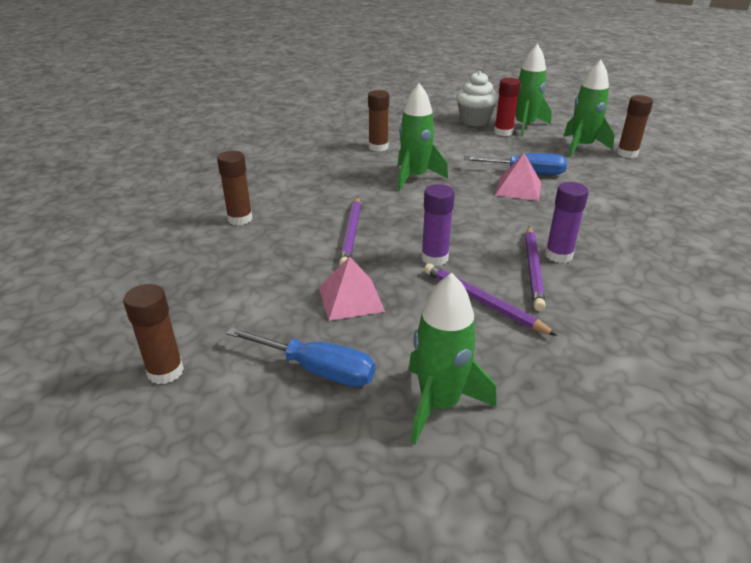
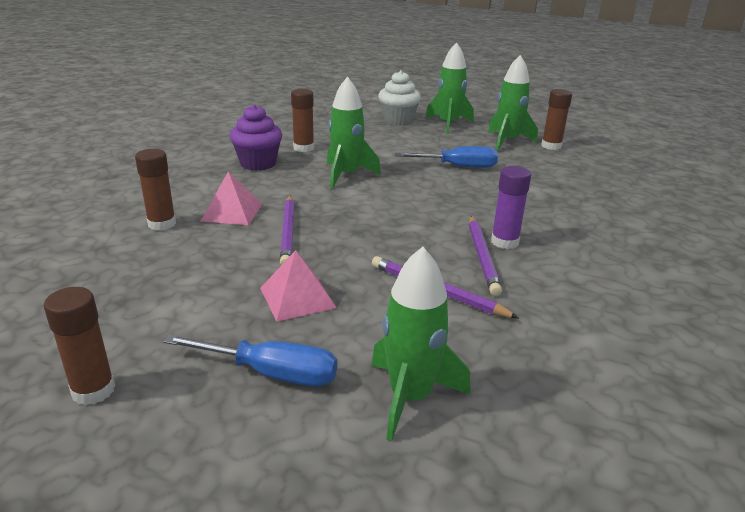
camera: 10 degrees left, 5 degrees down
(333, 162) = (258, 164): none -> purple cupcake
(434, 258) = (380, 251): purple glue stick -> none
(503, 132) = (428, 130): red glue stick -> none
(518, 188) = (453, 181): pink pyramid -> pink pyramid (232, 212)

